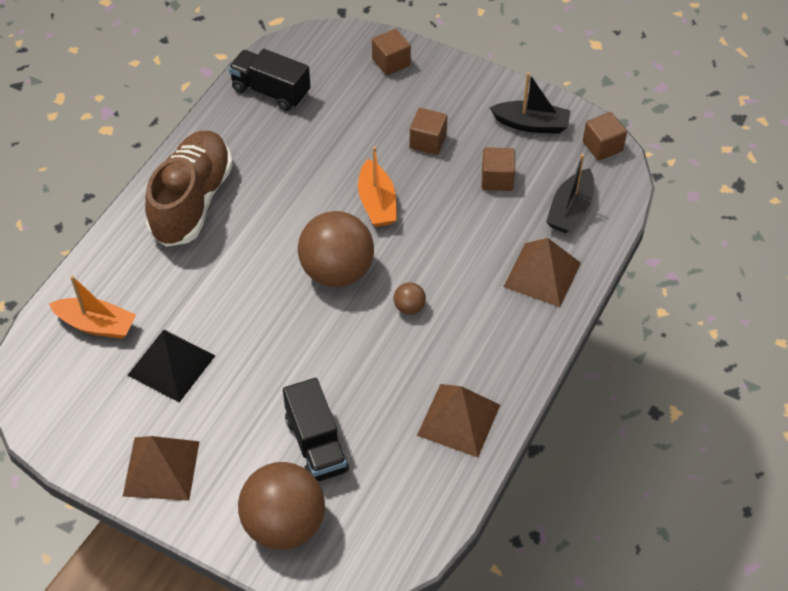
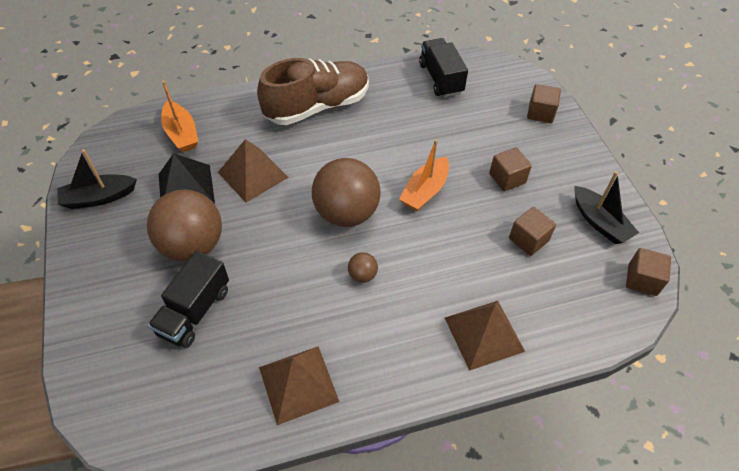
camera: 45 degrees right, 0 degrees up
(161, 468) = (101, 243): brown pyramid -> brown pyramid (252, 174)
(284, 524) = (111, 345): brown ball -> brown ball (193, 245)
(570, 209) = (561, 305): black boat -> black boat (99, 197)

